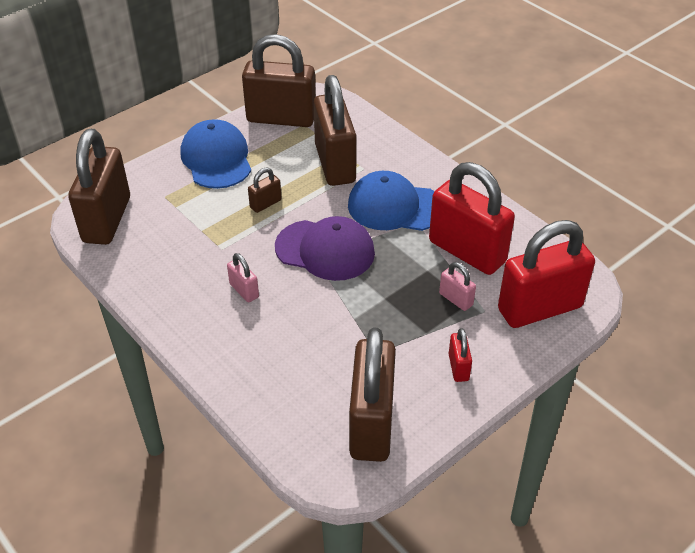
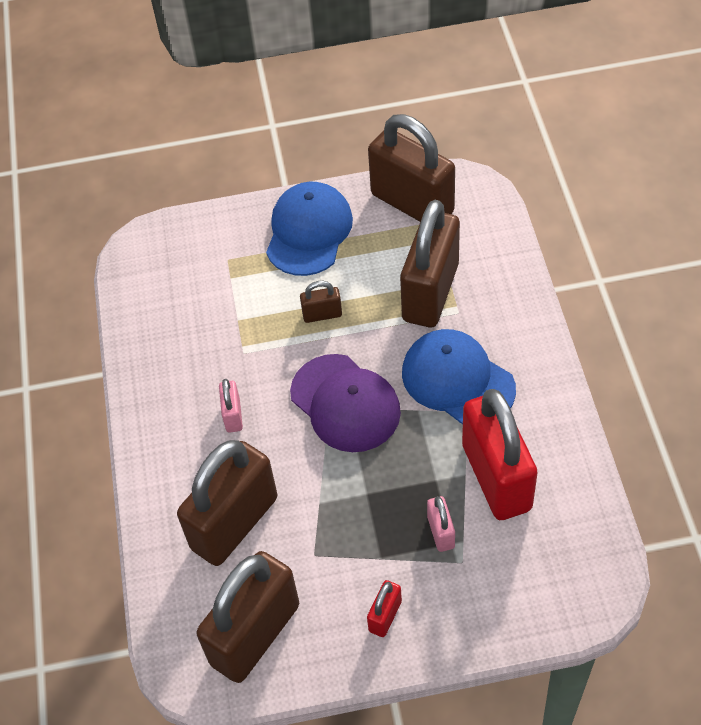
camera: 35 degrees right, 10 degrees up
(107, 220) = (155, 265): brown padlock -> brown padlock (234, 523)
(539, 308) = (525, 589): red padlock -> none

